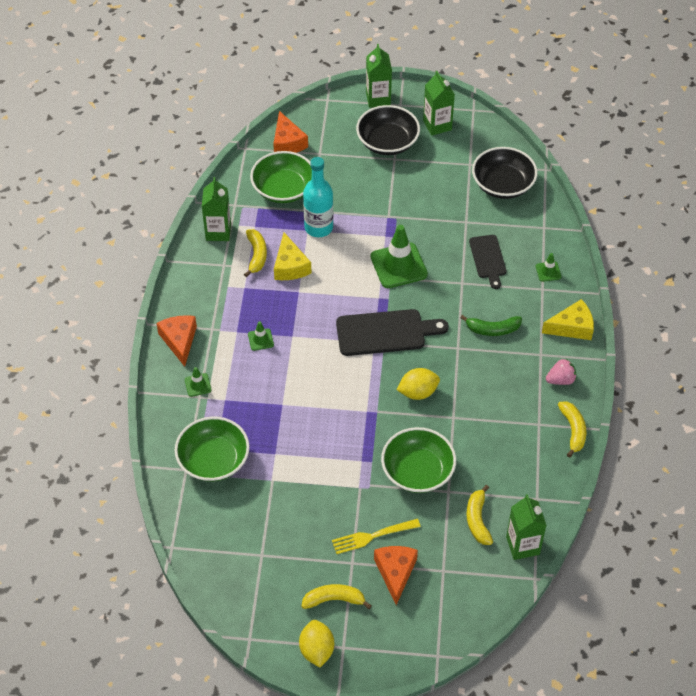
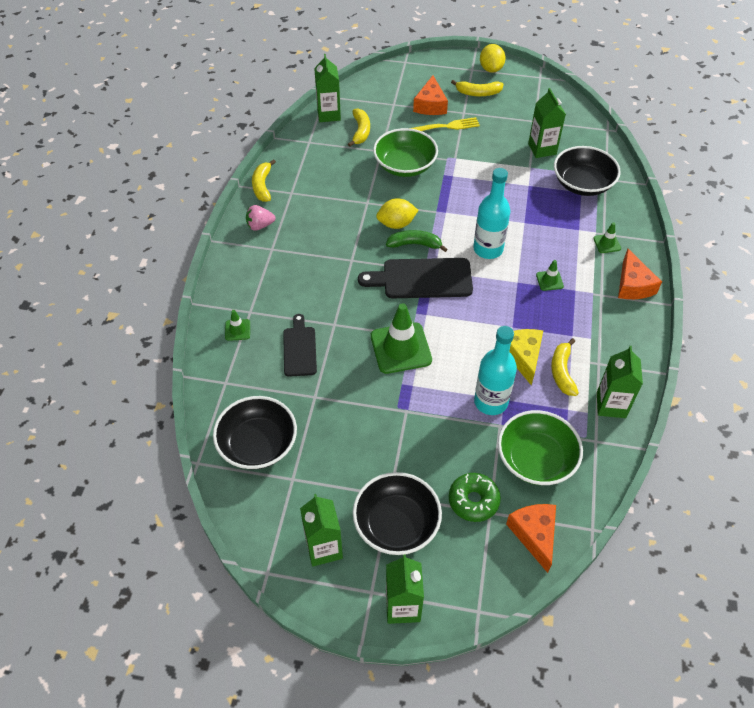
camera: 175 degrees left, 0 degrees up
(213, 460) = (582, 184): green bowl -> black bowl
(256, 508) = (542, 149): none -> green carton
(321, 369) = (488, 249): none -> turquoise bottle
(332, 159) = (473, 500): none -> green donut
(492, 329) = (313, 274): green banana -> green banana (415, 244)
(572, 327) = (232, 271): yellow cheese -> none

